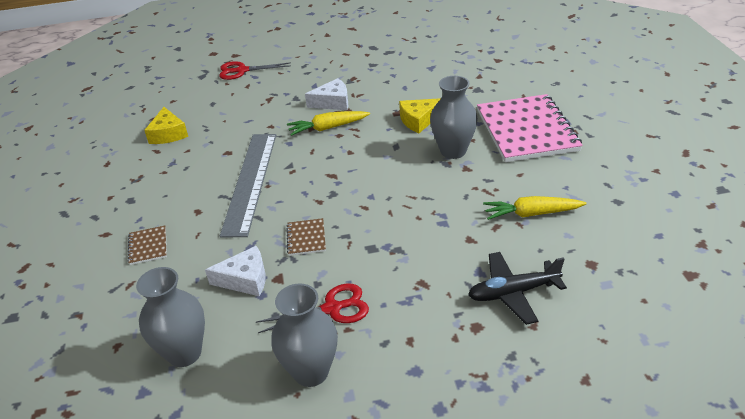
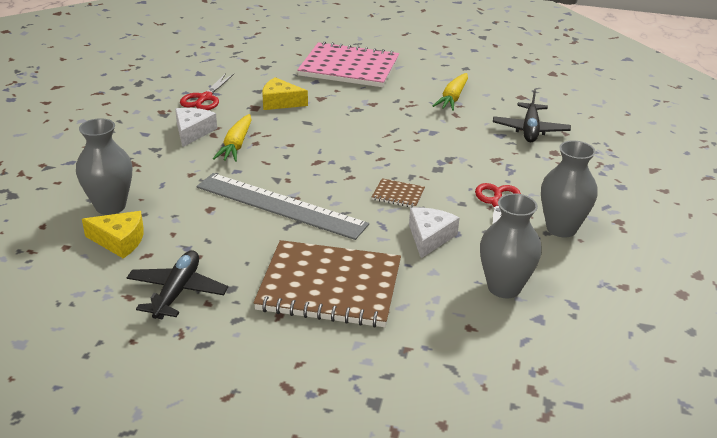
camera: 70 degrees left, 5 degrees down
(118, 180) = (177, 292): none -> black plane
(148, 246) = (329, 287): brown notebook -> brown notebook, size x2.43
(242, 71) = (43, 167): red scissors -> red scissors (205, 98)
(419, 120) = (280, 102): yellow cheese -> yellow cheese turned 105 degrees clockwise
(453, 151) = (343, 101): grey vase -> grey vase (110, 206)

